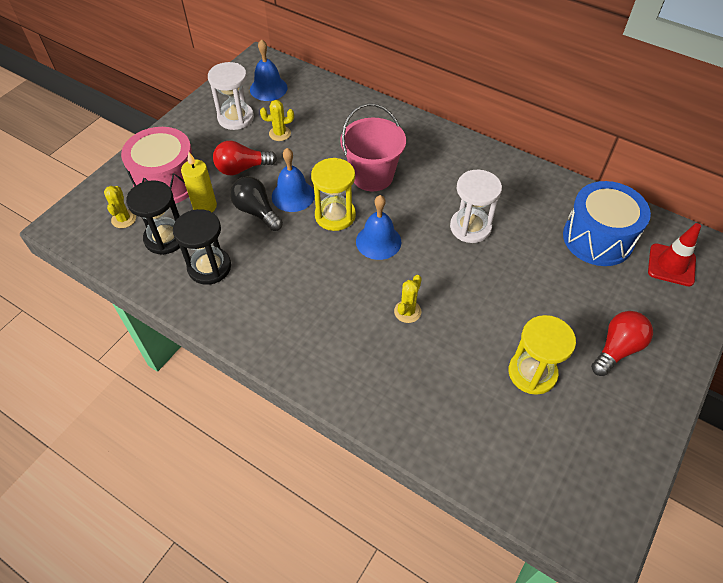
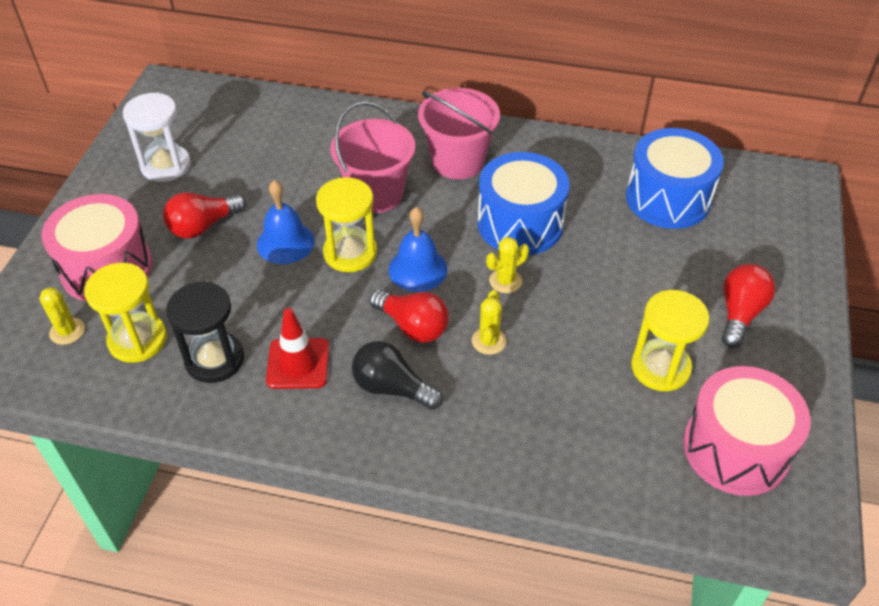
camera: 20 degrees left, 5 degrees down
(165, 238) = (137, 340): black hourglass -> yellow hourglass
(205, 206) = (174, 286): yellow candle -> none
(256, 211) = (246, 274): black light bulb -> black light bulb (392, 388)
(268, 88) = (193, 119): blue bell -> none
(280, 133) = (234, 171): yellow cactus -> yellow cactus (505, 281)
(356, 283) = (412, 326): none -> red light bulb
(443, 166) = (458, 161): none -> pink bucket
(470, 227) = (520, 223): white hourglass -> blue drum
(565, 458) = (736, 448): none -> pink drum
(671, 265) = (757, 206): red traffic cone -> red traffic cone (298, 363)

